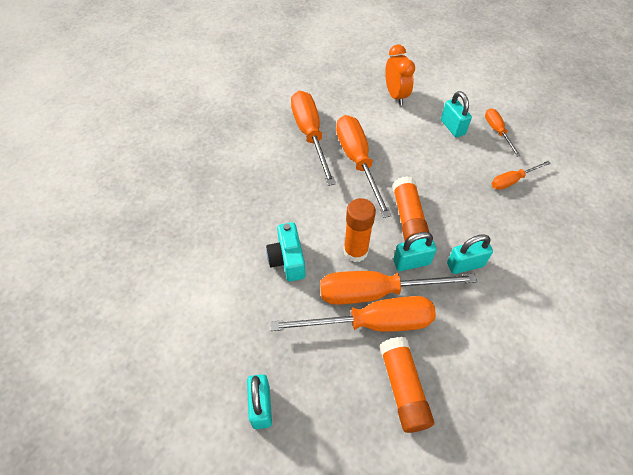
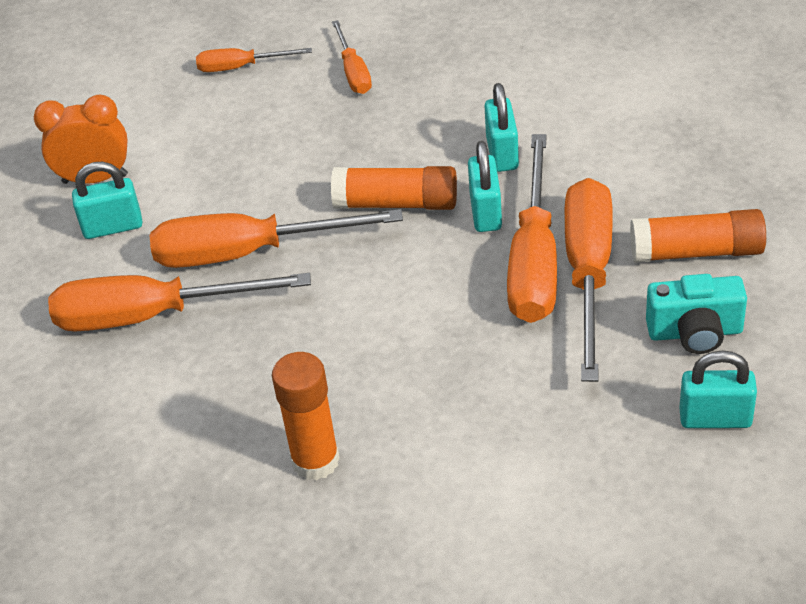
camera: 75 degrees left, 10 degrees down
(287, 260) = (448, 370): turquoise camera -> turquoise camera (695, 332)
(355, 251) = (450, 277): orange glue stick -> orange glue stick (315, 461)
(452, 127) = (210, 118): turquoise padlock -> turquoise padlock (113, 227)

